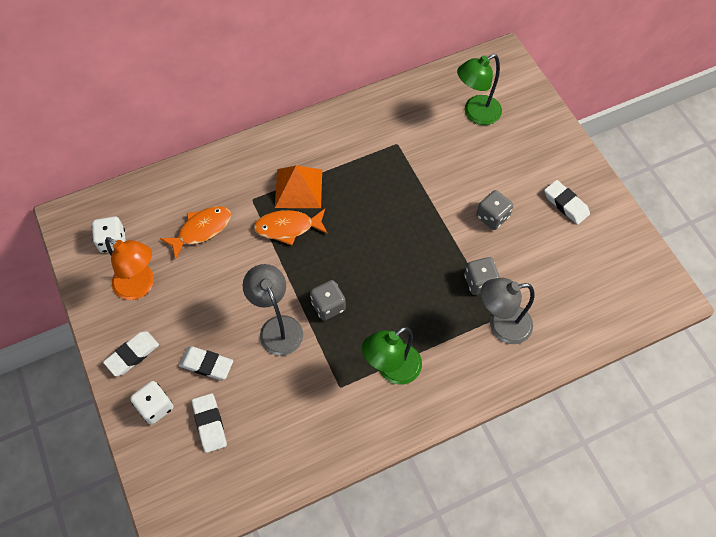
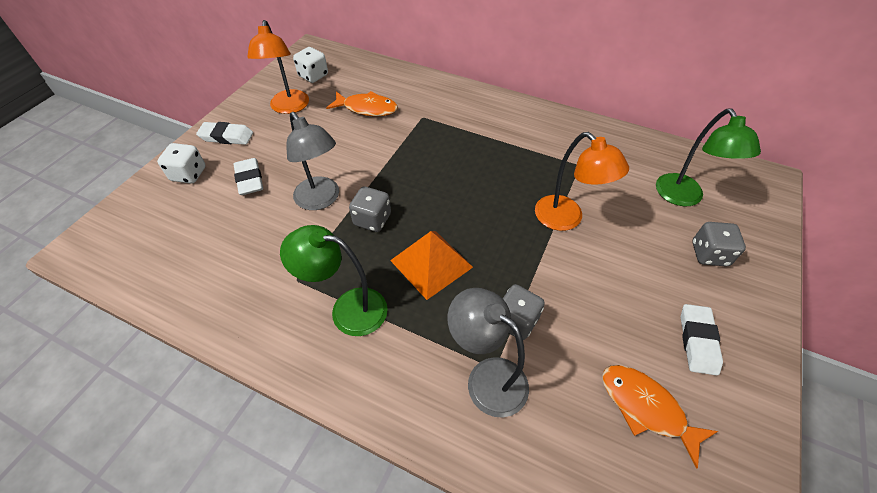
camera: 50 degrees right, 10 degrees down
(210, 424) = (194, 214): white eraser -> none
(277, 327) = (321, 200): grey lamp -> grey lamp turned 120 degrees clockwise
(288, 228) = (420, 150): orange fish -> orange fish (645, 408)
(298, 188) = (462, 135): orange pyramid -> orange pyramid (431, 263)
(433, 192) = (566, 219): none -> orange lamp
(475, 114) = (683, 197): green lamp -> green lamp turned 120 degrees counterclockwise
(492, 217) = (598, 282): grey dice -> grey dice (709, 254)

